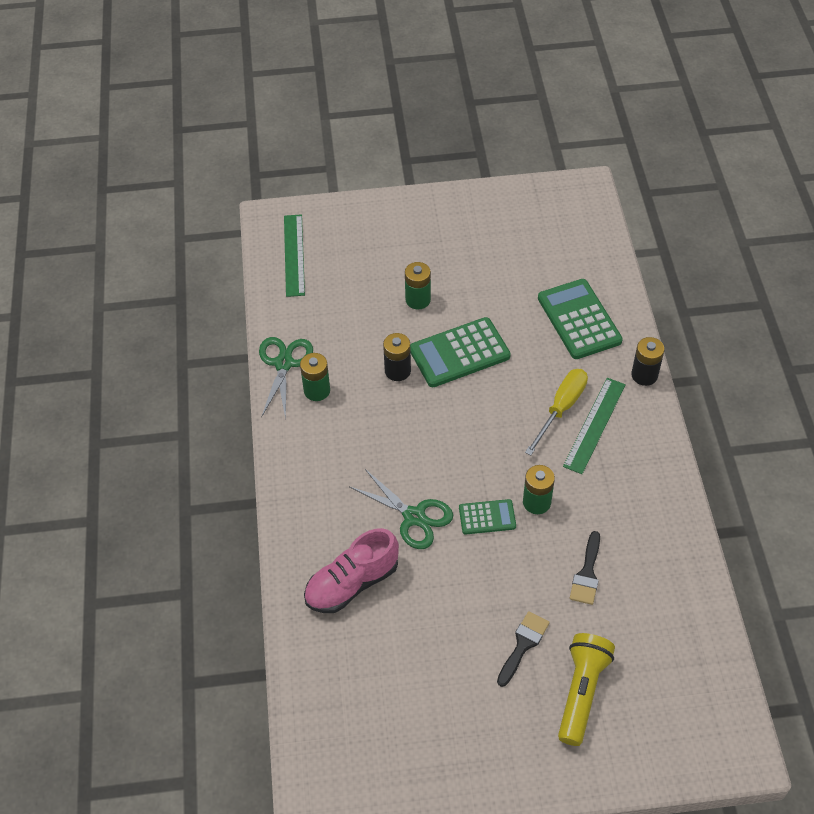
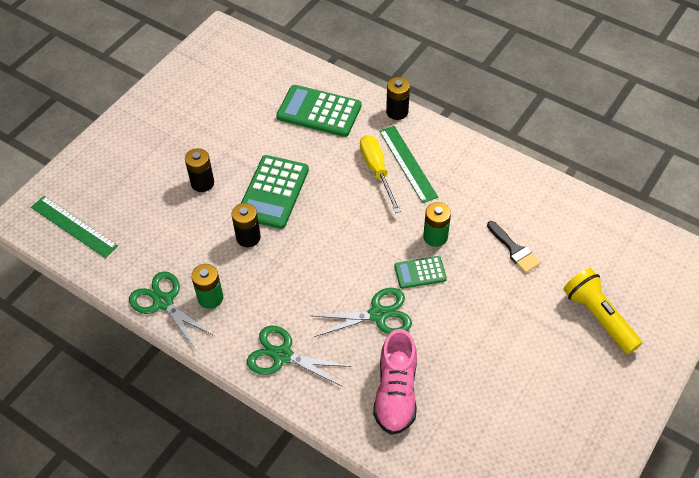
camera: 50 degrees left, 0 degrees up
(311, 478) = (282, 355): none -> green scissors
(418, 300) = (202, 183): green battery -> black battery
(487, 517) = (420, 272): green calculator -> green calculator turned 135 degrees counterclockwise
(523, 645) = (536, 324): black brush -> none

